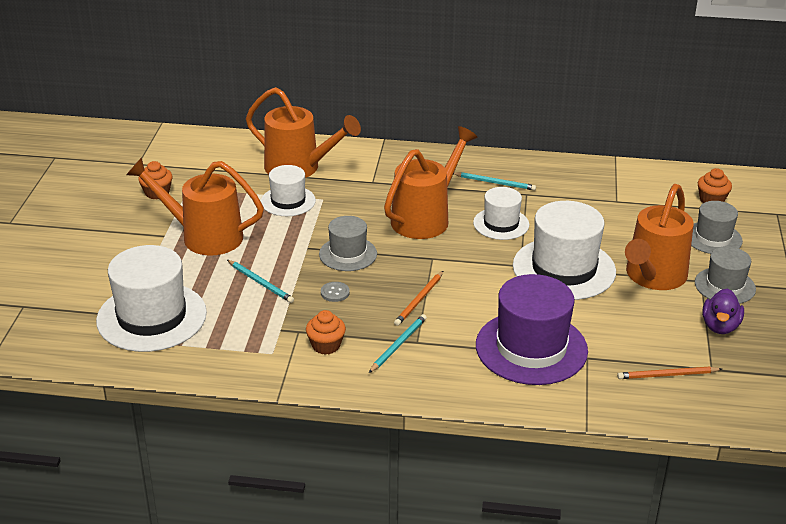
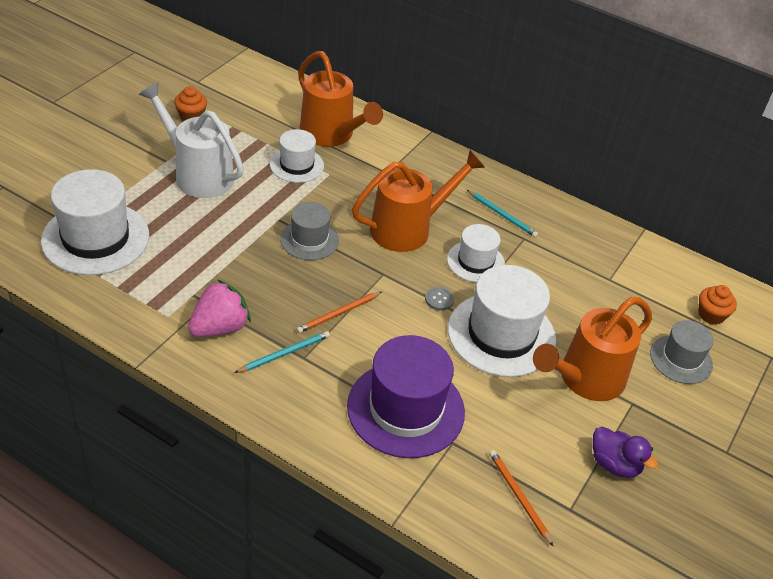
camera: 20 degrees right, 10 degrees up
(203, 236) = (197, 174): orange watering can -> white watering can
(260, 283) = (211, 240): turquoise pencil -> none
(326, 345) = (220, 327): orange cupcake -> pink strawberry
(335, 293) = (268, 276): grey button -> grey button (439, 299)
(667, 375) = (519, 497): orange pencil -> orange pencil turned 45 degrees clockwise
(720, 326) = (614, 464): purple duck -> purple duck turned 90 degrees counterclockwise
(725, 286) = (653, 419): grey hat -> none

